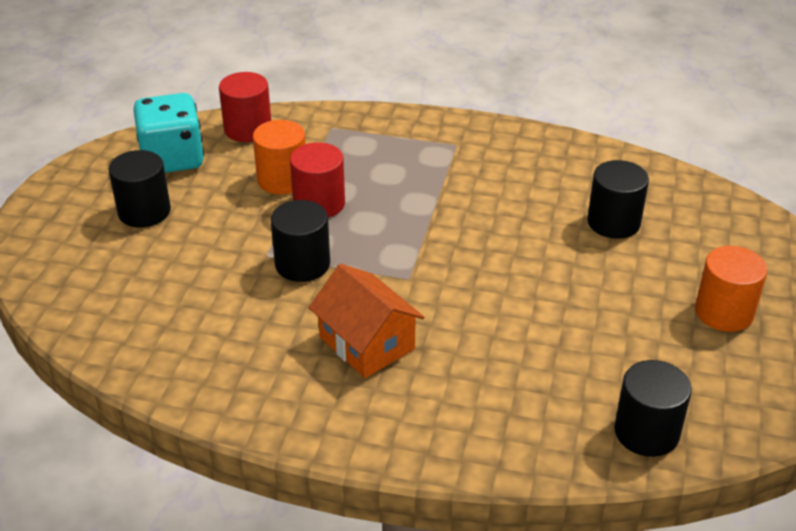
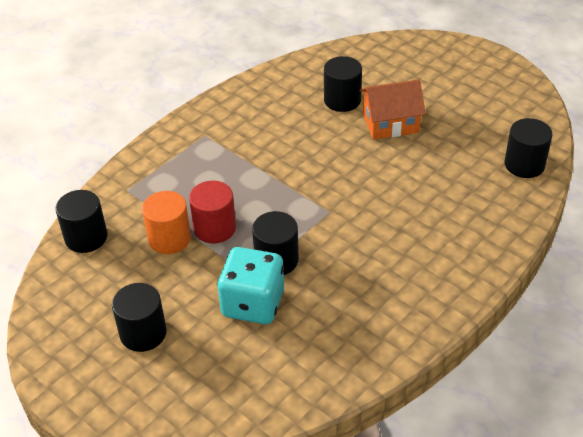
camera: 60 degrees left, 5 degrees up
(172, 159) = (86, 295): turquoise dice -> turquoise dice (253, 303)
(248, 129) = (86, 237): red cylinder -> black cylinder
(366, 343) = (379, 255): orange house -> orange house (390, 123)
(724, 312) = (450, 93): orange cylinder -> none

